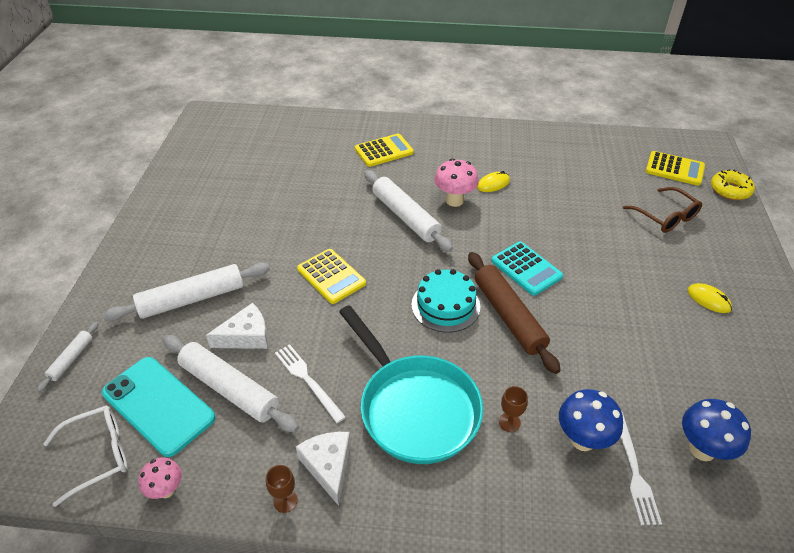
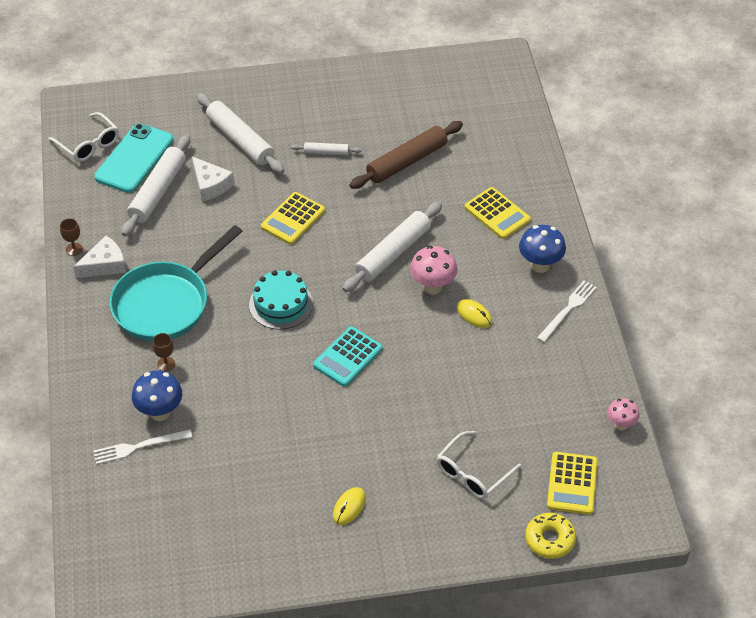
camera: 75 degrees right, 5 degrees up
(71, 359) = (162, 97): white rolling pin -> white rolling pin (326, 152)
(166, 490) = (70, 187): pink mushroom -> pink mushroom (621, 424)
(307, 380) = (176, 233): white fork -> white fork (567, 309)
(509, 316) = (281, 351): brown rolling pin -> brown rolling pin (407, 162)
(665, 217) = (472, 473): brown glasses -> white glasses
(702, 449) = (168, 493): blue mushroom -> blue mushroom (540, 265)

